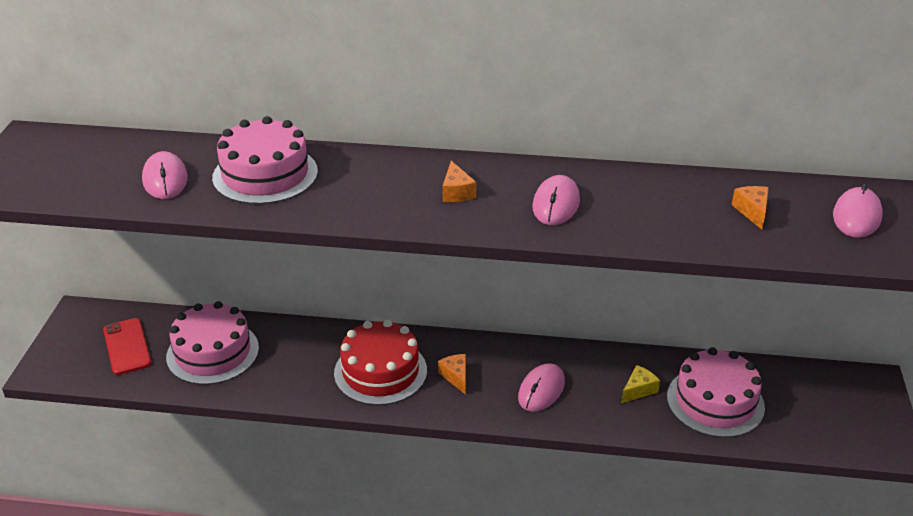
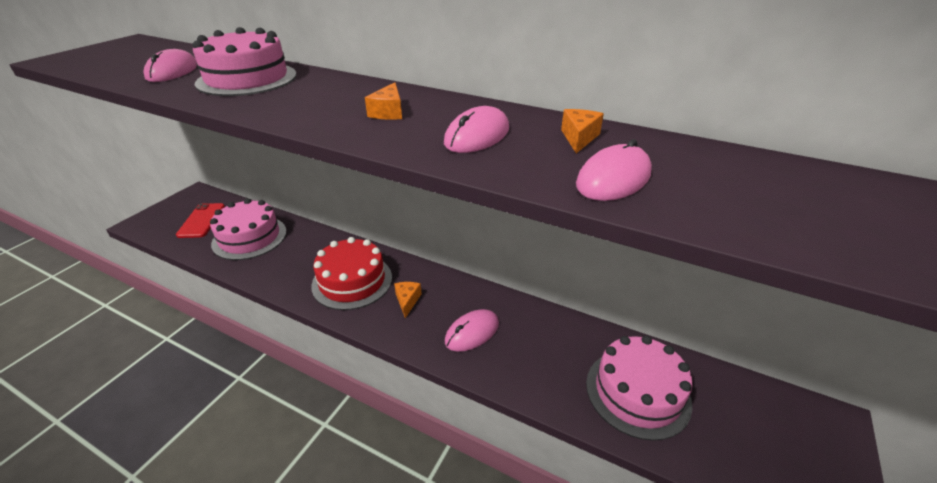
camera: 20 degrees right, 0 degrees up
(638, 390) = (563, 357): yellow cheese -> none
(752, 211) = (714, 180): orange cheese -> orange cheese (579, 138)
(856, 216) = (875, 211): pink mouse -> pink mouse (613, 178)

